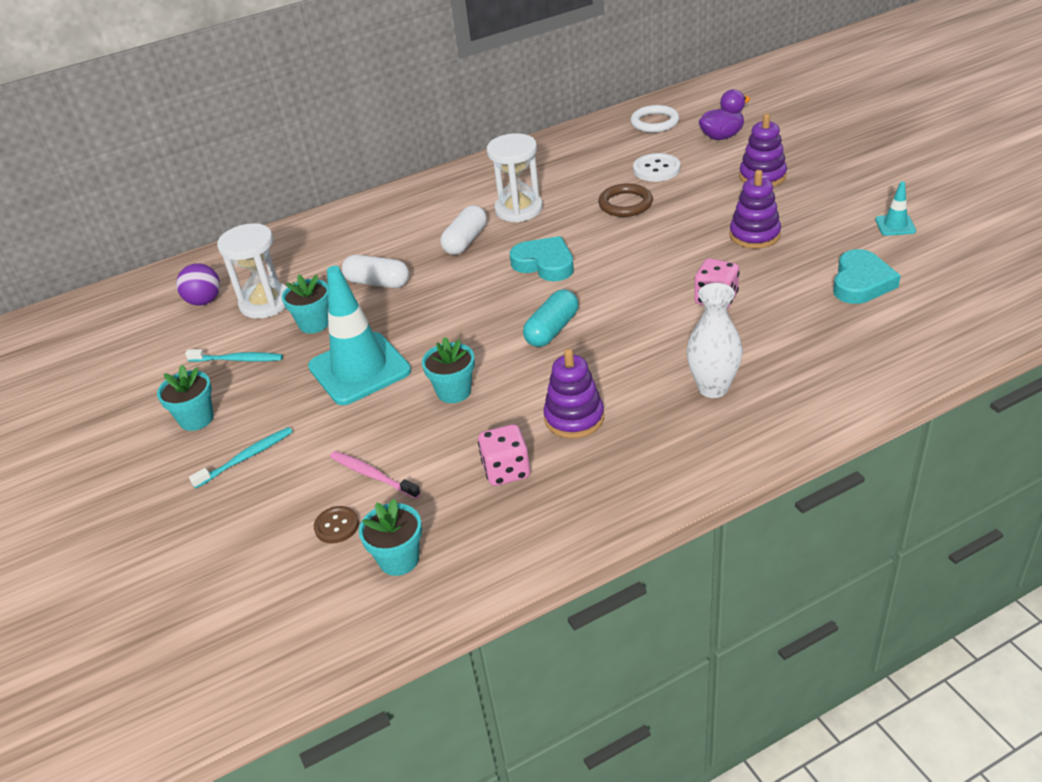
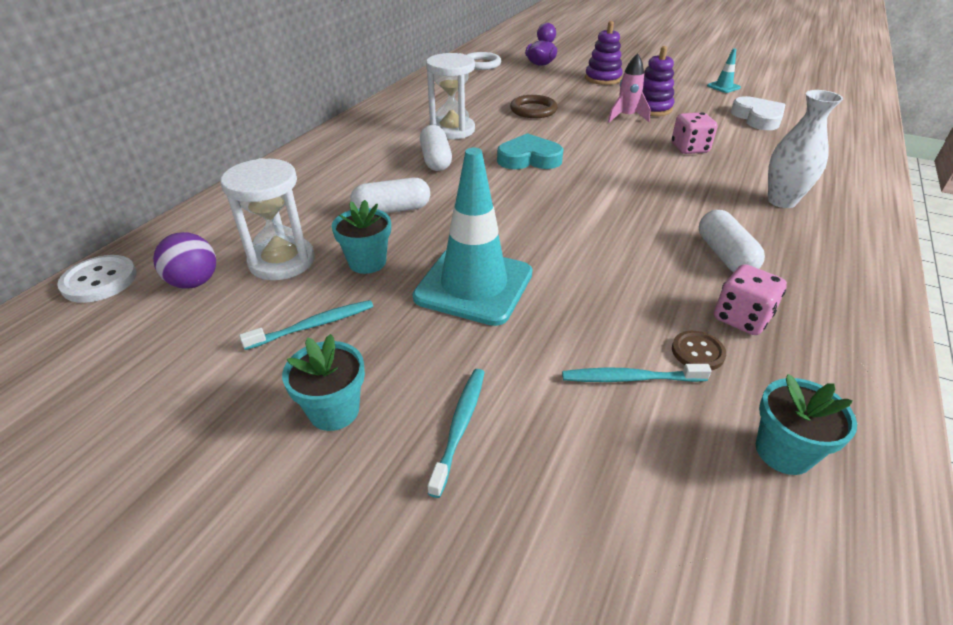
camera: 40 degrees left, 0 degrees up
(336, 526) = (670, 451): brown button -> brown button (697, 352)
(372, 475) = (629, 378): pink toothbrush -> turquoise toothbrush
(454, 391) = (595, 272): turquoise flower pot -> none
(552, 330) = (606, 200): turquoise capsule -> none
(574, 418) = (725, 255): purple stacking toy -> white capsule
(656, 169) = (524, 88): white button -> white button (99, 281)
(709, 239) = (626, 117): none -> pink rocket
(861, 282) = (758, 118): turquoise heart -> white heart

